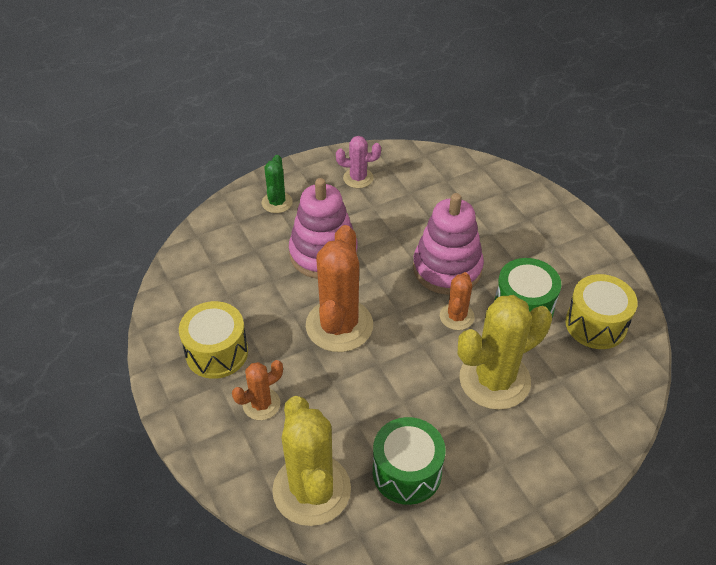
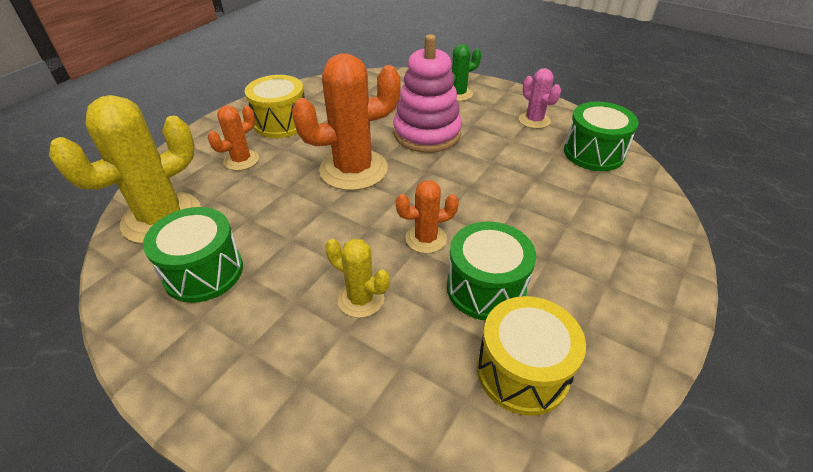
camera: 60 degrees right, 5 degrees down
(261, 404) = (241, 160): orange cactus -> orange cactus turned 75 degrees counterclockwise
(426, 171) = (593, 153): none -> green drum
(447, 268) = (483, 210): pink stacking toy -> none
(494, 380) = (361, 299): yellow cactus -> yellow cactus, size x0.52

